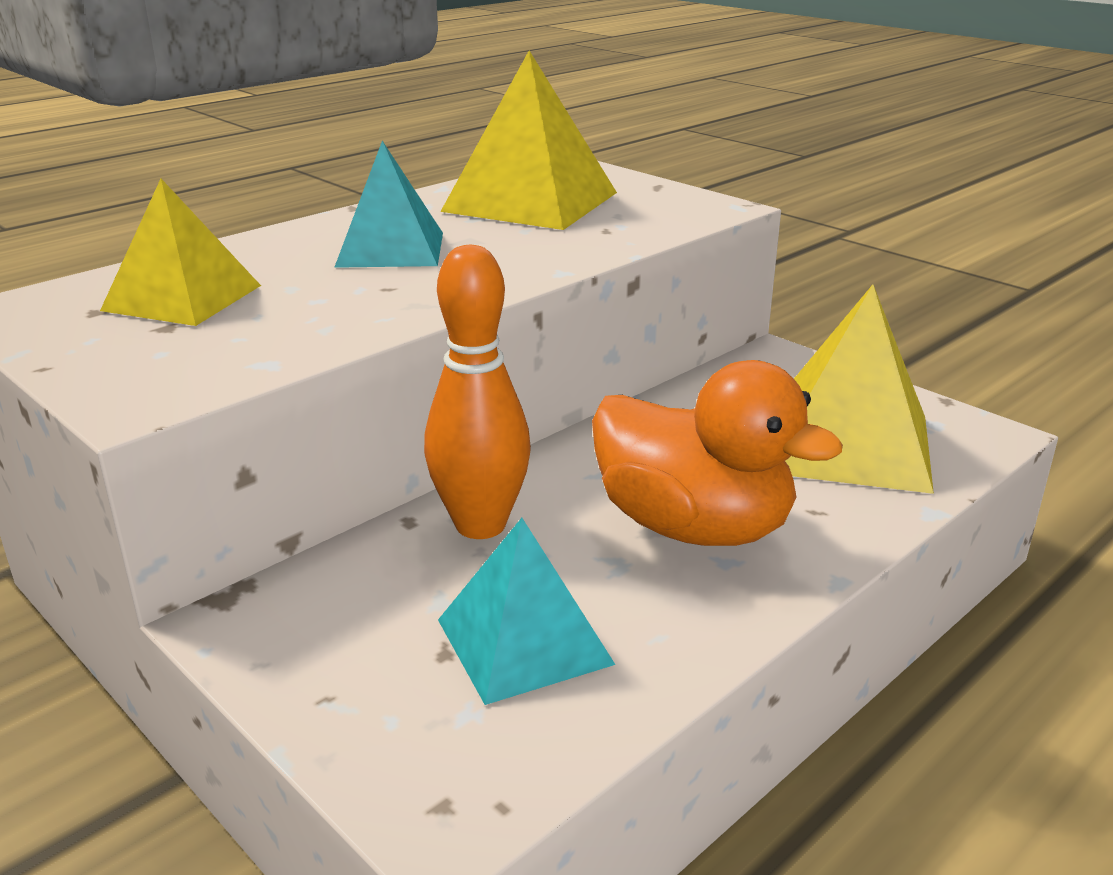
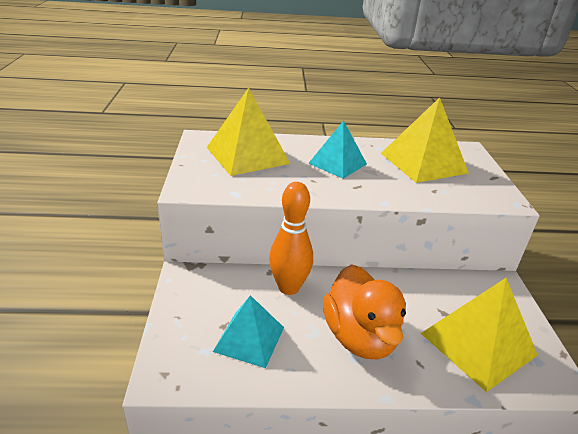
camera: 40 degrees right, 5 degrees up
(182, 298) = (247, 155): yellow pyramid -> yellow pyramid, size x1.51

